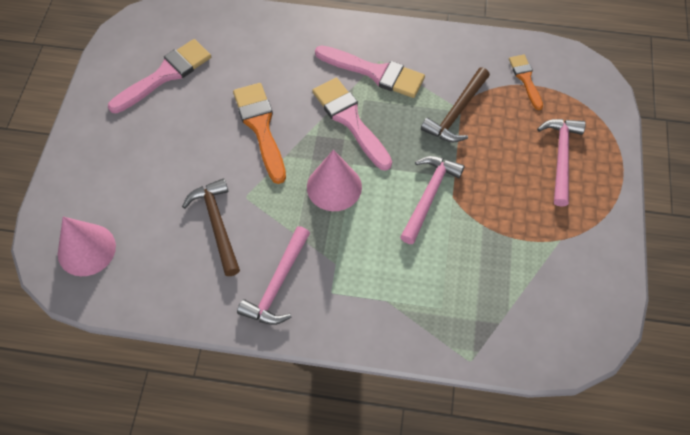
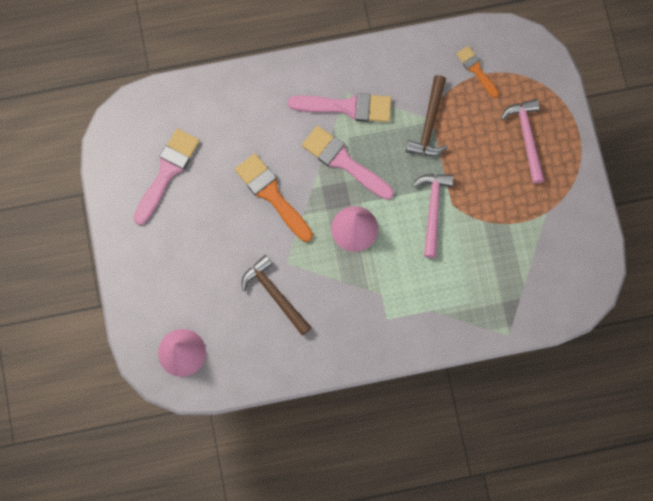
camera: 20 degrees left, 15 degrees up
(277, 284) = (343, 327): pink hammer -> none

